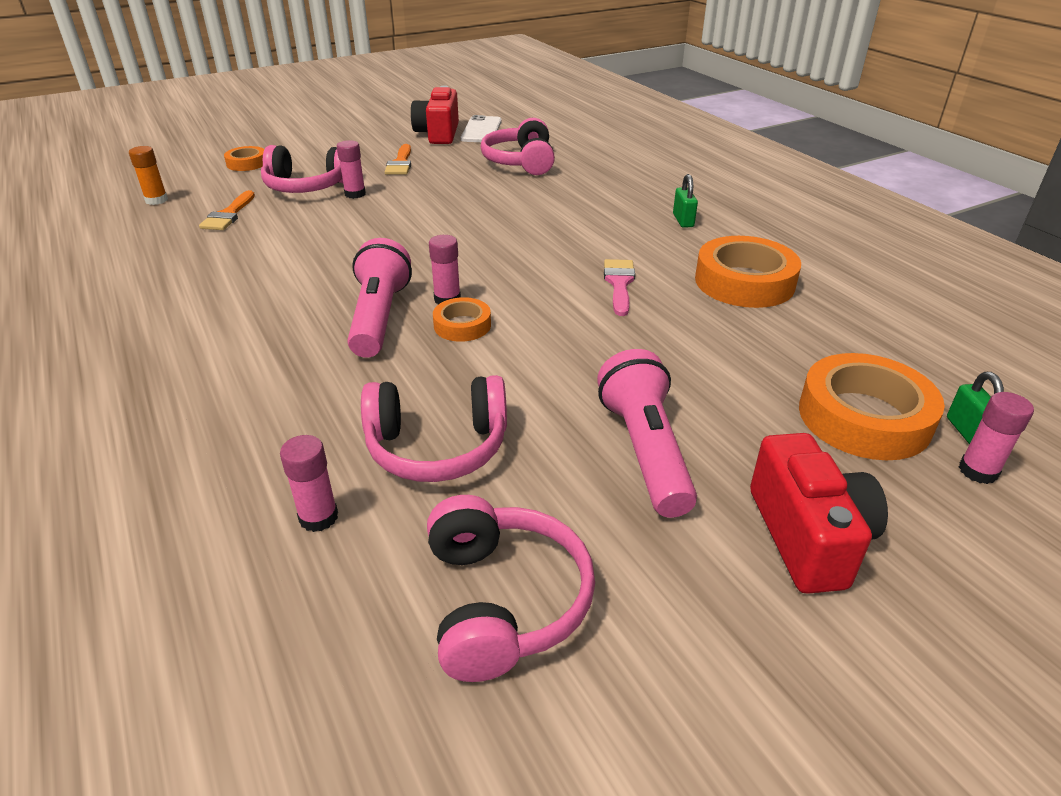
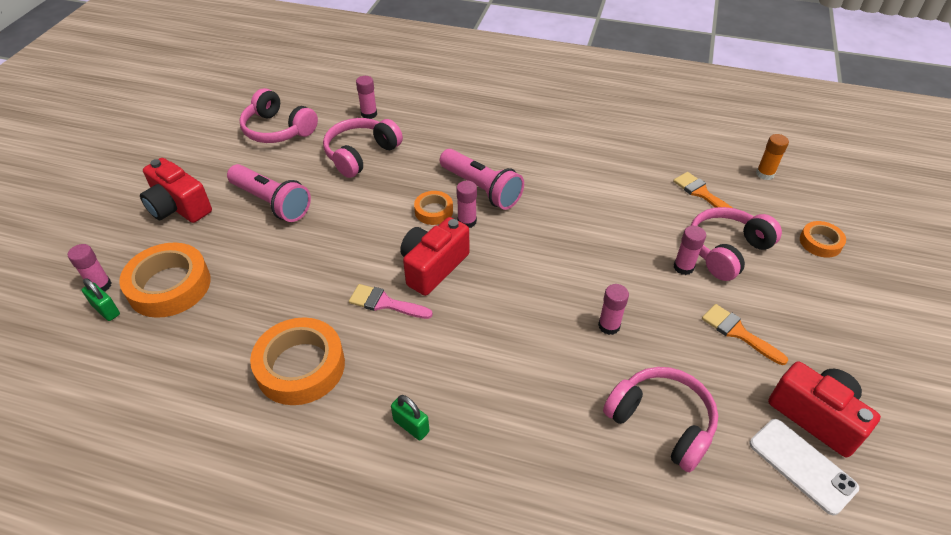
camera: 135 degrees right, 10 degrees up
(469, 197) = (609, 326): none -> pink glue stick
(538, 285) = (433, 267): none -> red camera
(619, 283) = (385, 303): pink brush -> pink brush turned 150 degrees clockwise

